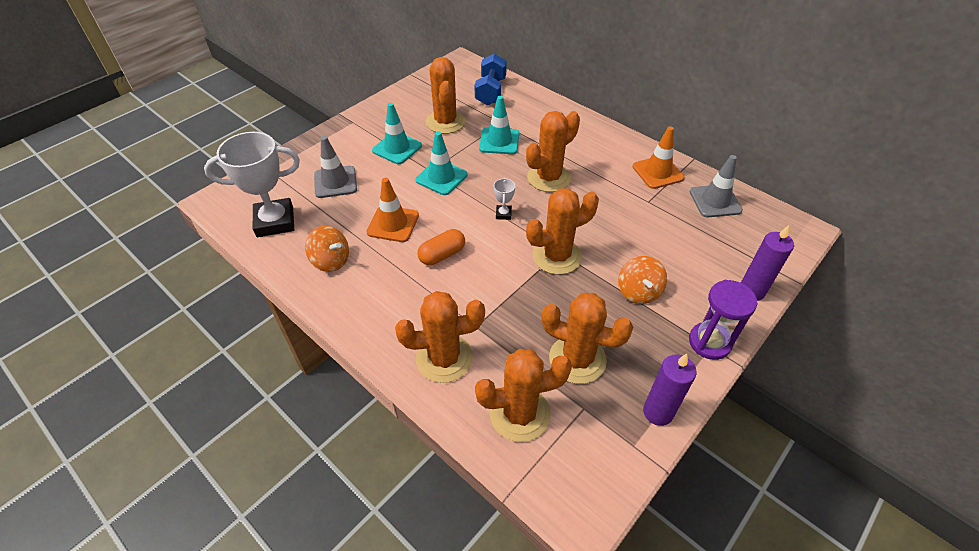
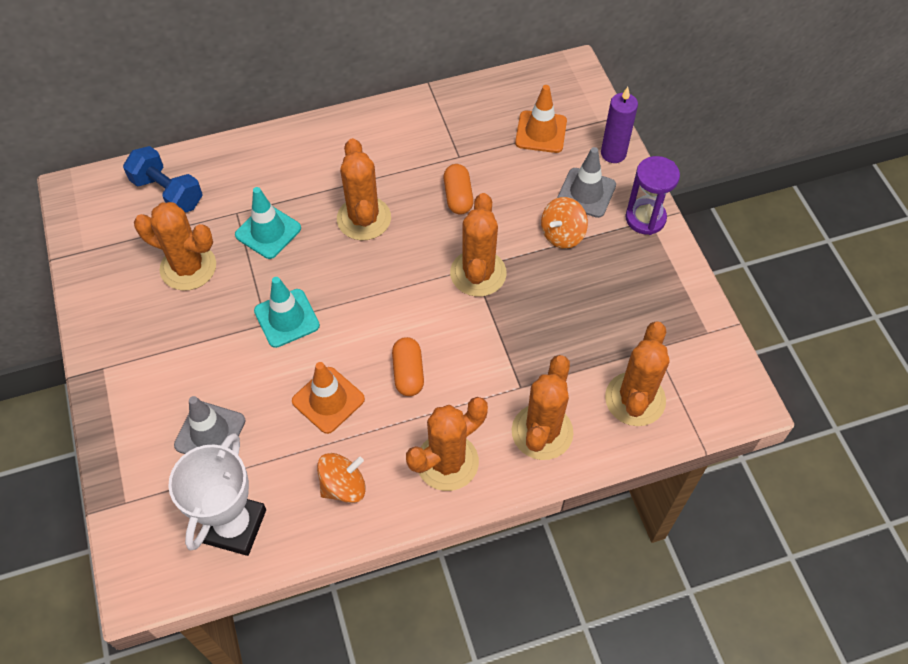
camera: 60 degrees left, 10 degrees up
(397, 148) = (197, 340): turquoise traffic cone -> none
(503, 214) = (388, 288): white trophy -> none
(577, 359) = (605, 325): orange cactus -> orange cactus (447, 462)
(613, 216) = (458, 197): none -> orange capsule
(638, 291) = (562, 234): orange spinning top -> orange spinning top turned 105 degrees clockwise
(657, 172) = (425, 123): orange traffic cone -> orange traffic cone (541, 132)
(658, 412) = (688, 297): purple candle -> none
(715, 201) = (496, 106): grey traffic cone -> grey traffic cone (586, 193)

